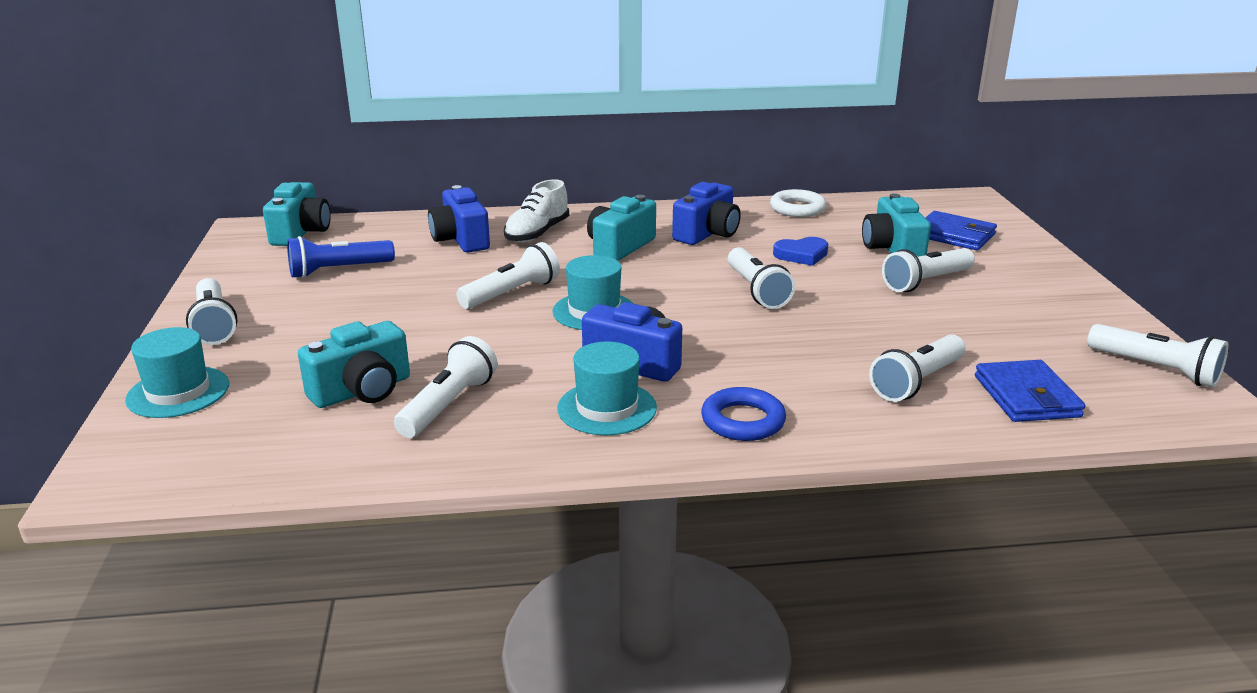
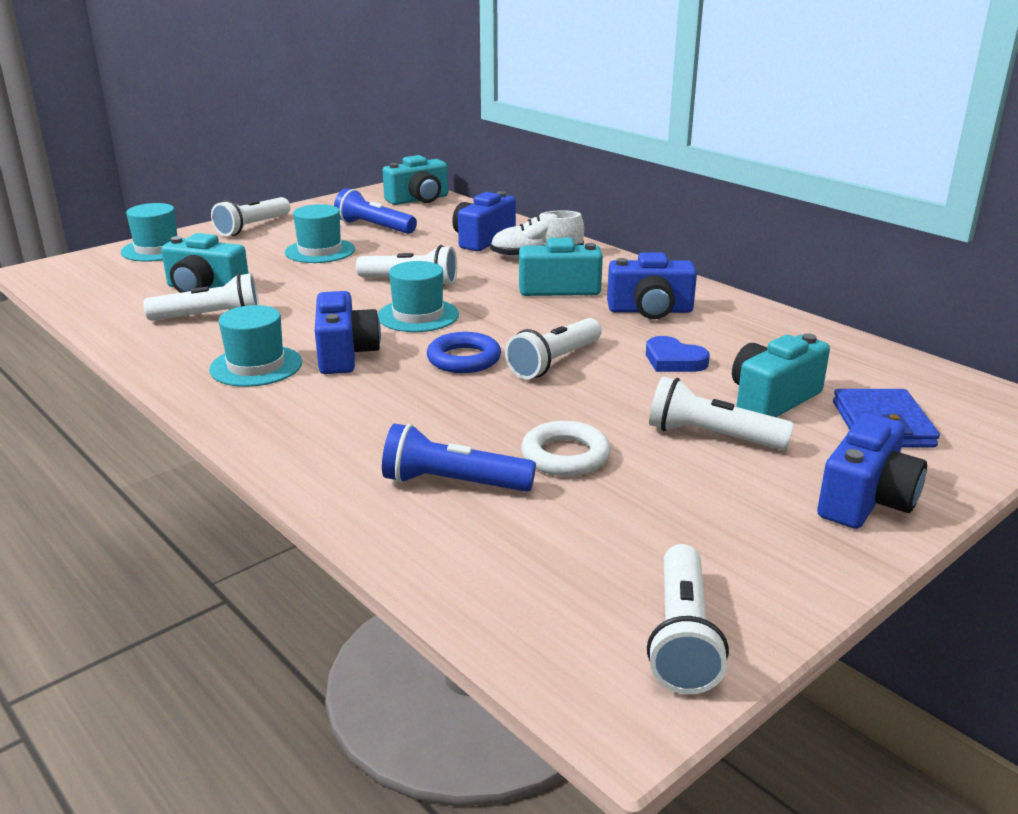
camera: 55 degrees right, 0 degrees up
(357, 310) = (320, 251): none -> turquoise hat
(743, 421) = (286, 421): blue ring -> blue ring (464, 359)
(797, 208) = (792, 330): white ring -> white ring (565, 456)
(917, 382) = (453, 483): white flashlight -> blue flashlight
(1026, 396) = (492, 553): blue wallet -> none
(1039, 272) = (866, 500): none -> blue camera

